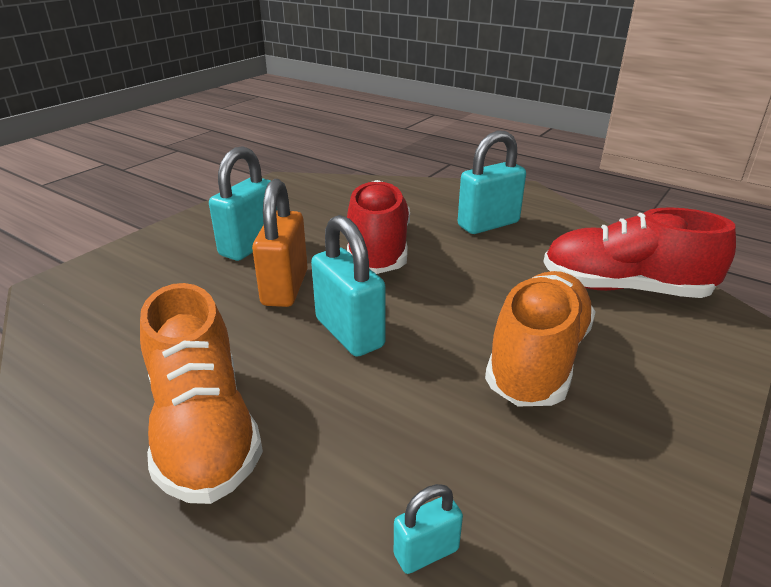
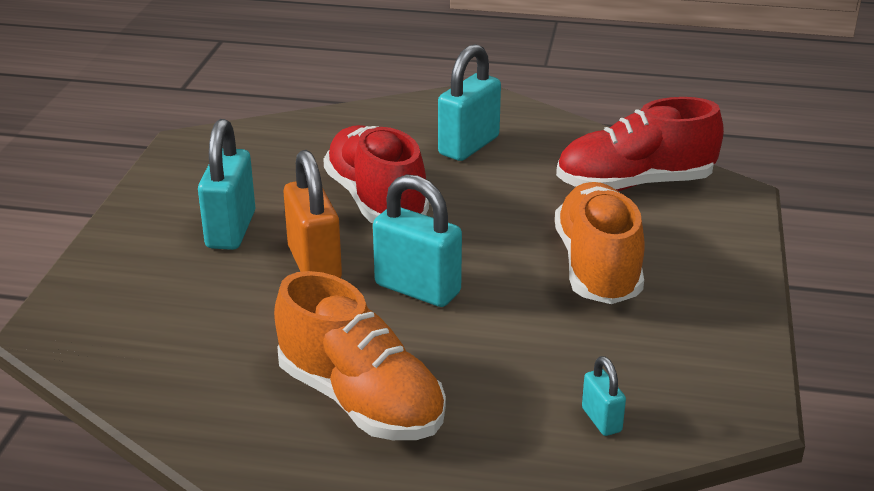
camera: 25 degrees left, 0 degrees up
(426, 552) = (601, 420): turquoise padlock -> turquoise padlock turned 60 degrees counterclockwise

